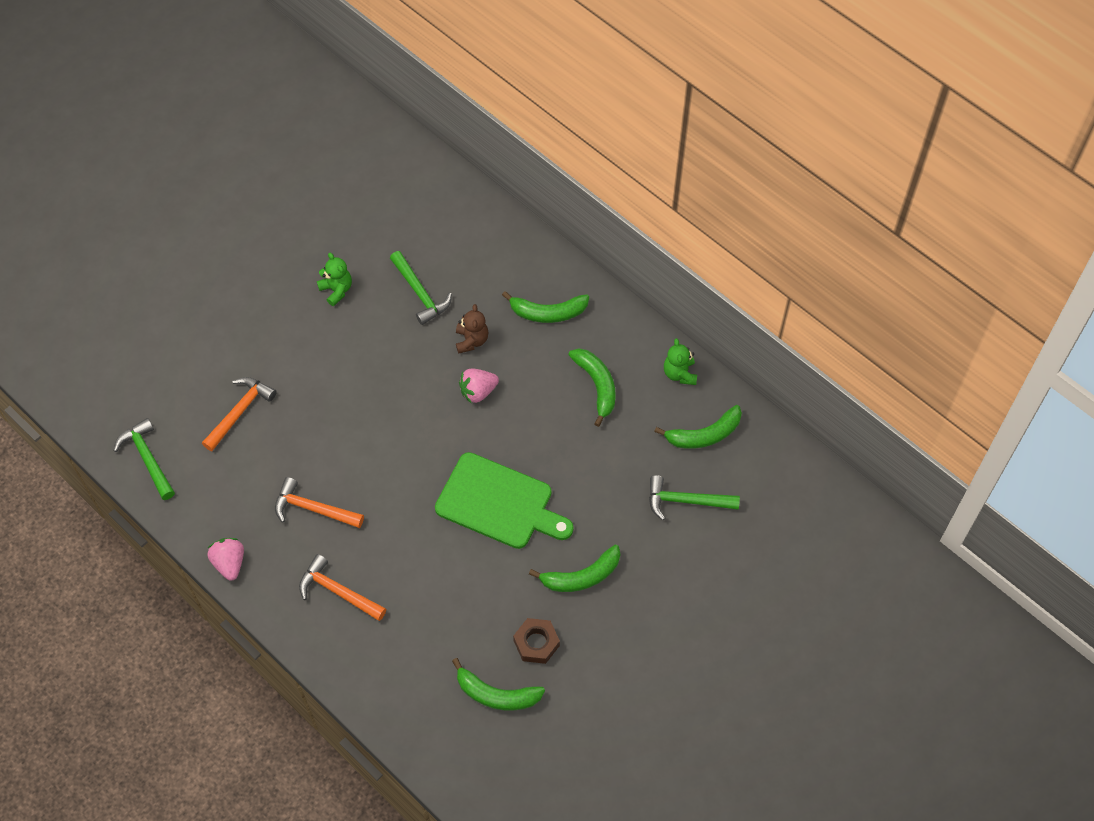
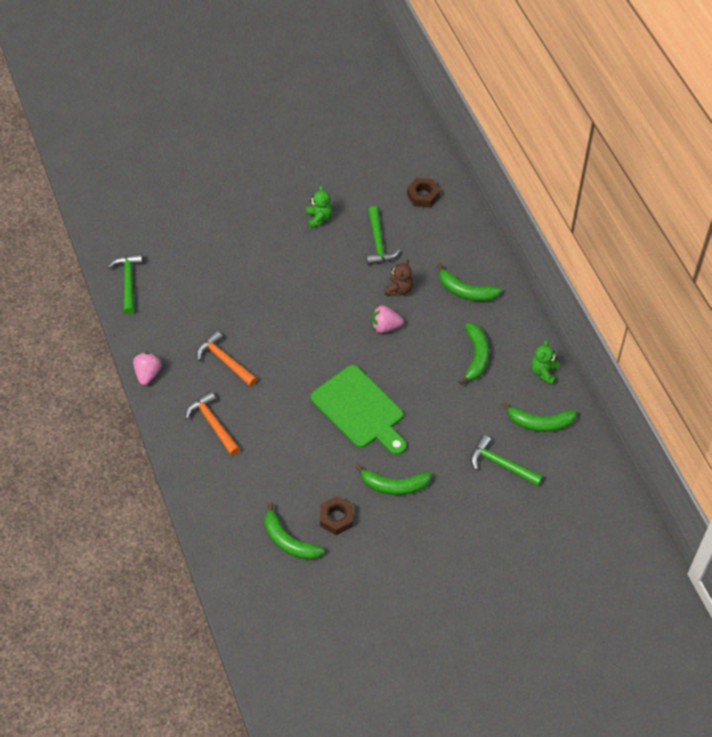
camera: 25 degrees right, 5 degrees down
(240, 412) = (207, 275): orange hammer -> none
(443, 217) = (423, 196): none -> brown nut

